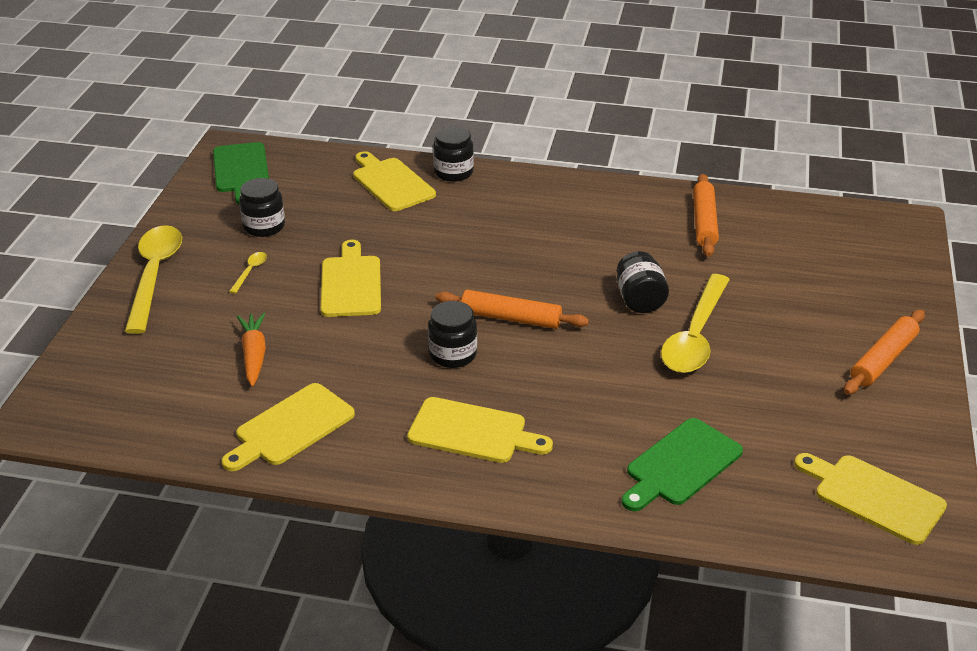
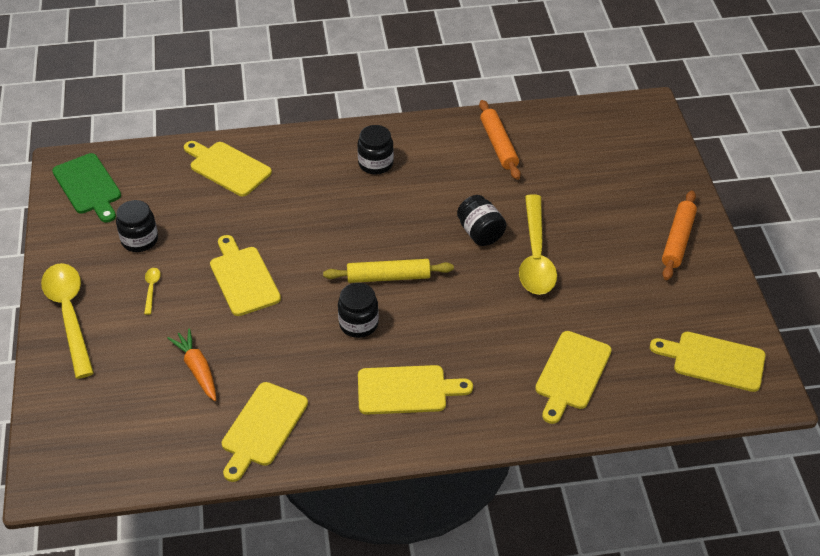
camera: 20 degrees left, 10 degrees up
(453, 172) = (275, 144): black jar -> black jar (375, 164)
(511, 318) = (388, 277): orange rolling pin -> yellow rolling pin
(680, 465) = (571, 374): green cutting board -> yellow cutting board

